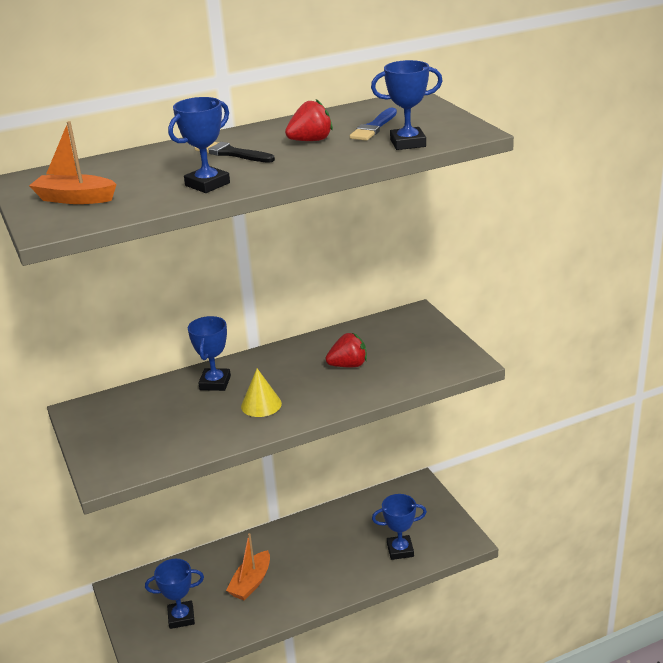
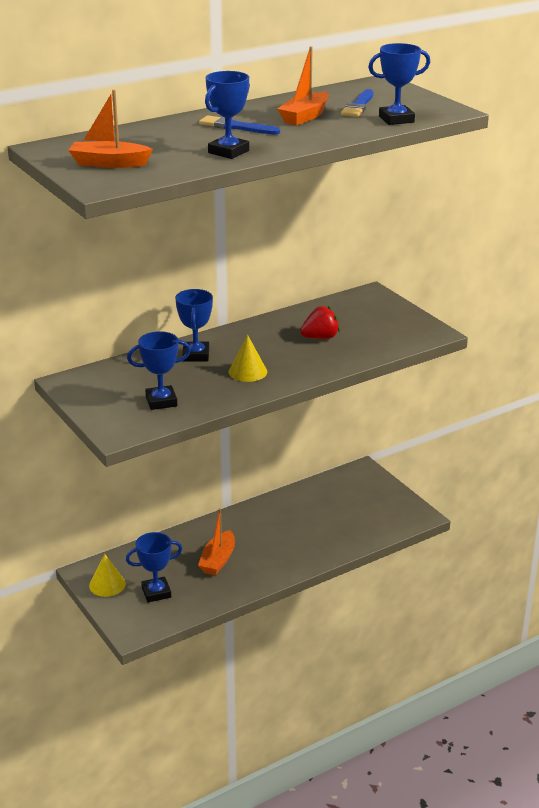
camera: 10 degrees left, 0 degrees up
(136, 605) = (107, 584): none -> yellow cone
(231, 153) = (235, 127): black brush -> blue brush
(311, 140) = (305, 117): red strawberry -> orange boat
(400, 550) = (357, 526): blue trophy -> blue trophy (161, 401)

